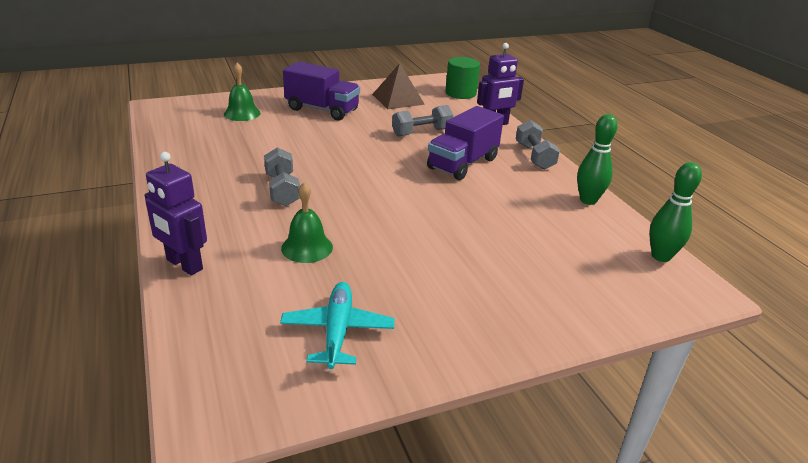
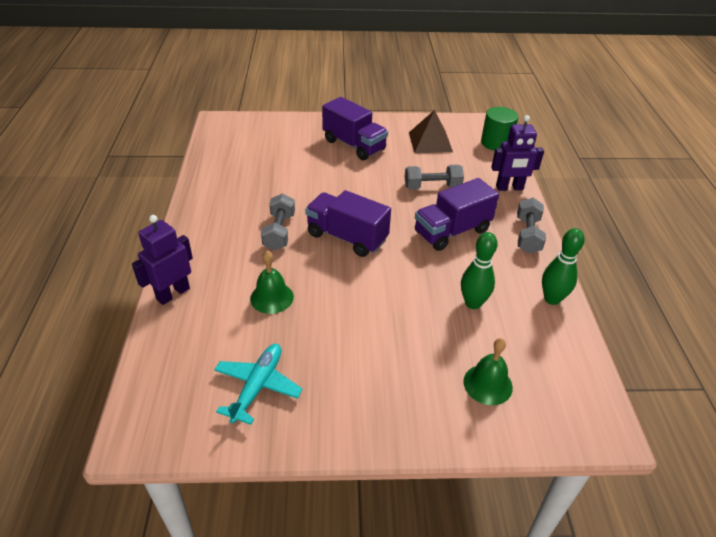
camera: 20 degrees right, 10 degrees up
(184, 265) = (173, 293): purple robot -> purple robot turned 75 degrees clockwise
(242, 113) = (283, 139): green bell -> green bell (487, 384)
(359, 183) = (347, 237): none -> purple truck
(661, 256) = (587, 380): green bowling pin -> green bowling pin (473, 303)

